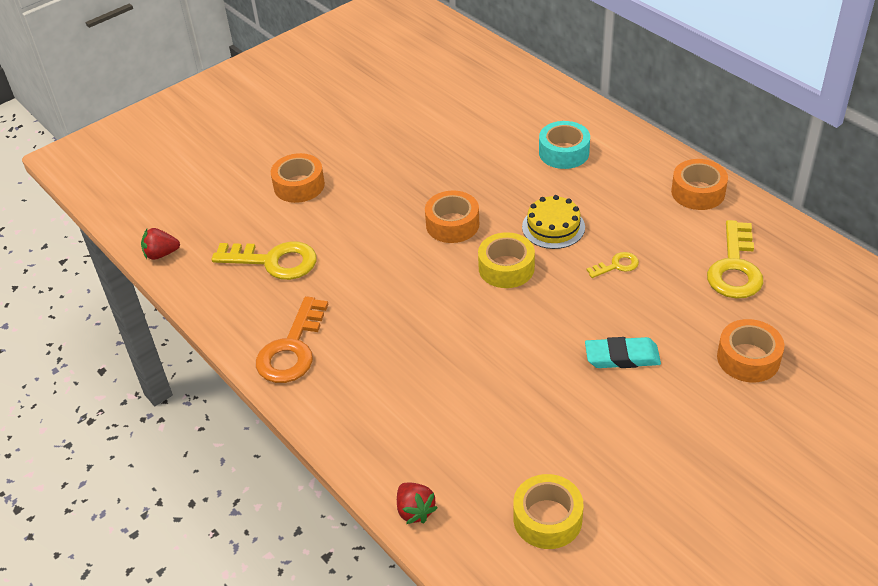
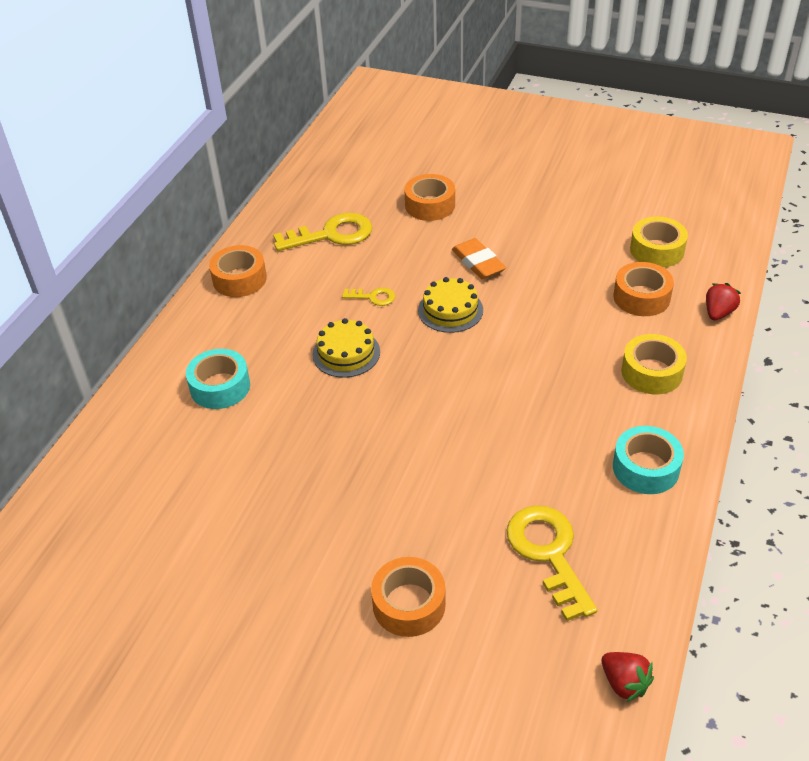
camera: 120 degrees left, 0 degrees up
(292, 349) = (645, 468): orange key -> turquoise tape
(452, 224) = (389, 427): orange tape -> orange tape (641, 297)
(506, 268) = (425, 363): yellow tape -> yellow tape (651, 372)
(563, 309) = (450, 310): none -> yellow cake
(616, 265) = (373, 297): yellow key -> yellow key turned 150 degrees clockwise
(622, 357) = (478, 262): turquoise eraser -> orange eraser

